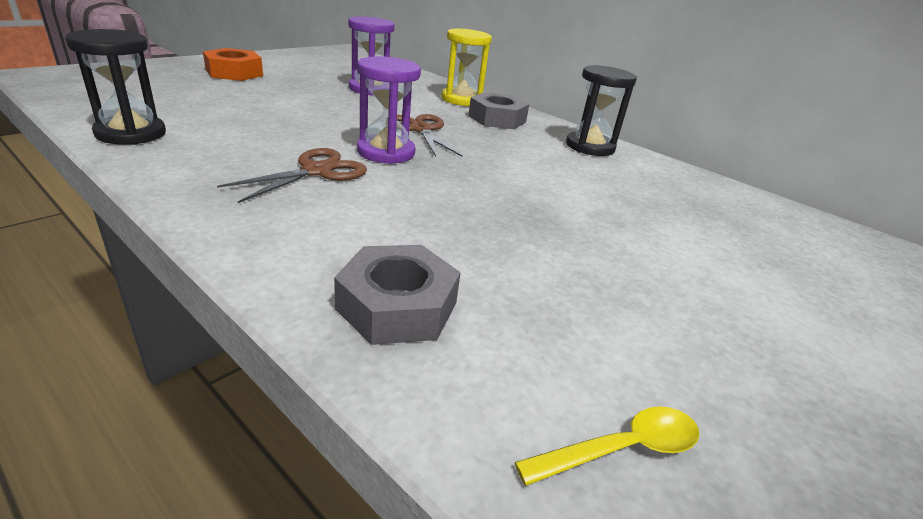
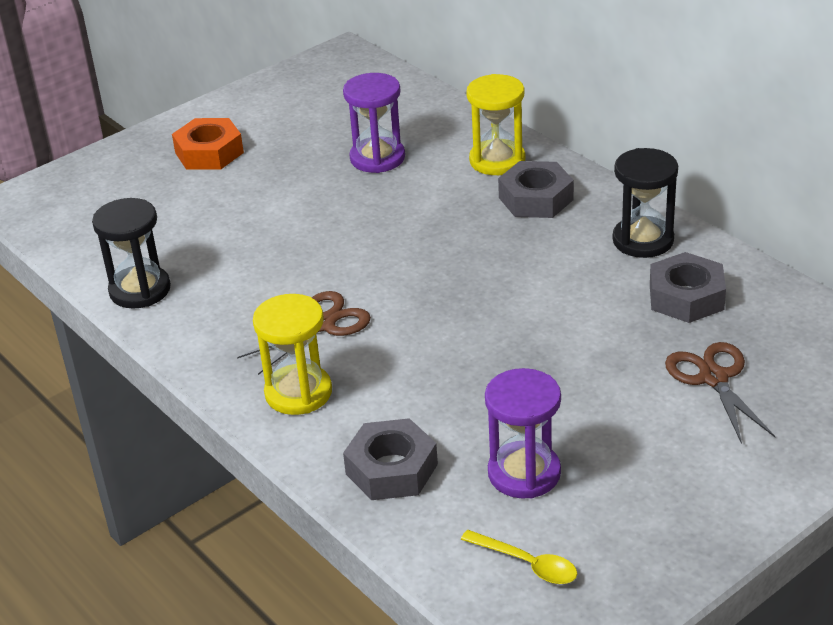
camera: 15 degrees right, 5 degrees up
(283, 222) = (298, 393): none -> yellow hourglass
(386, 152) = (391, 285): purple hourglass -> purple hourglass (524, 473)
(420, 129) = (434, 237): brown scissors -> brown scissors (713, 378)
(621, 449) = (527, 564): yellow spoon -> yellow spoon turned 45 degrees clockwise
(645, 181) = (686, 297): none -> grey nut

